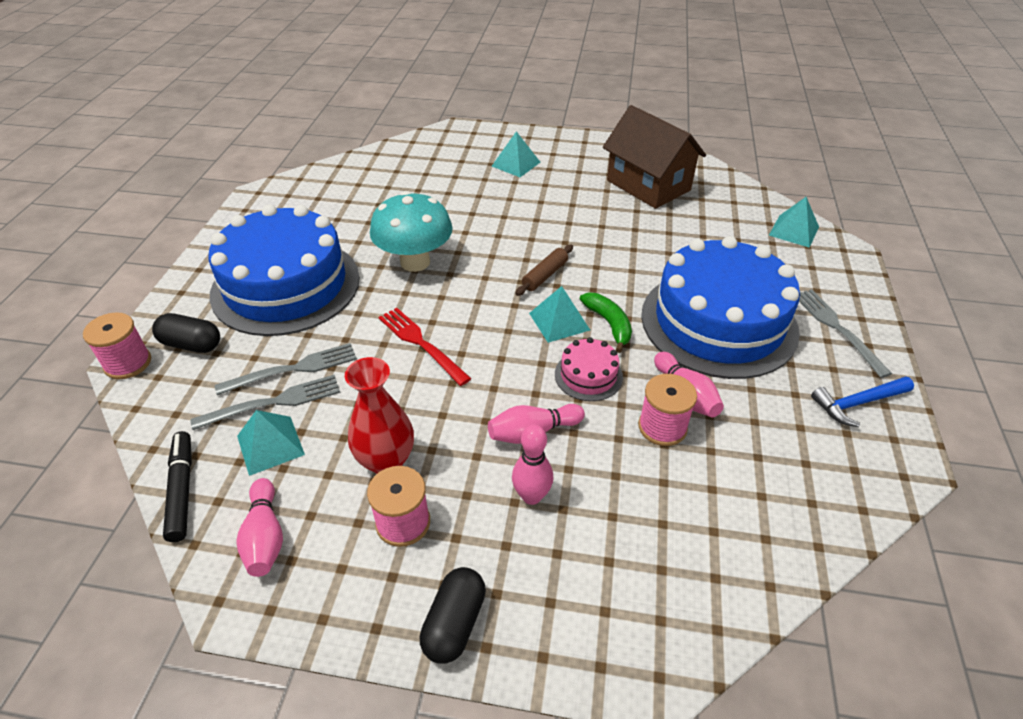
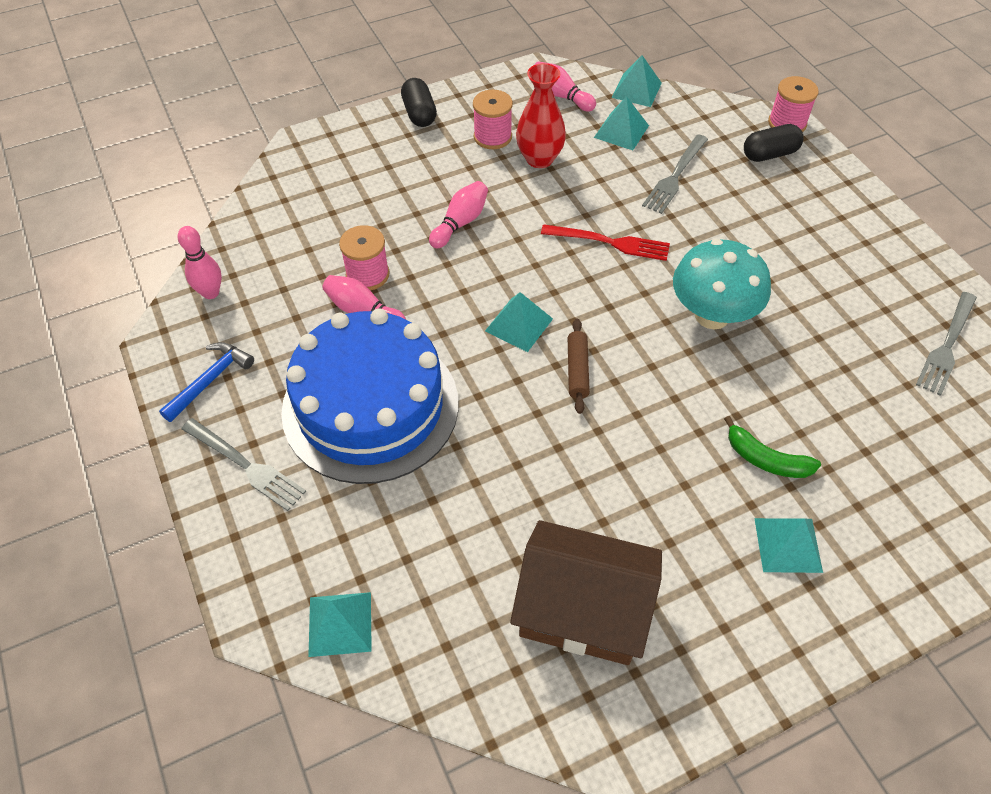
camera: 145 degrees right, 10 degrees up
(182, 490) = (636, 90): black marker -> turquoise pyramid
(274, 402) = (655, 152): grey fork -> grey fork (947, 346)
(286, 285) = (782, 231): blue cake -> none
(531, 496) = (428, 186): pink bowling pin -> pink bowling pin (210, 293)
(588, 375) = (453, 287): pink cake -> none
(609, 324) = (472, 346): green banana -> green banana (766, 459)

